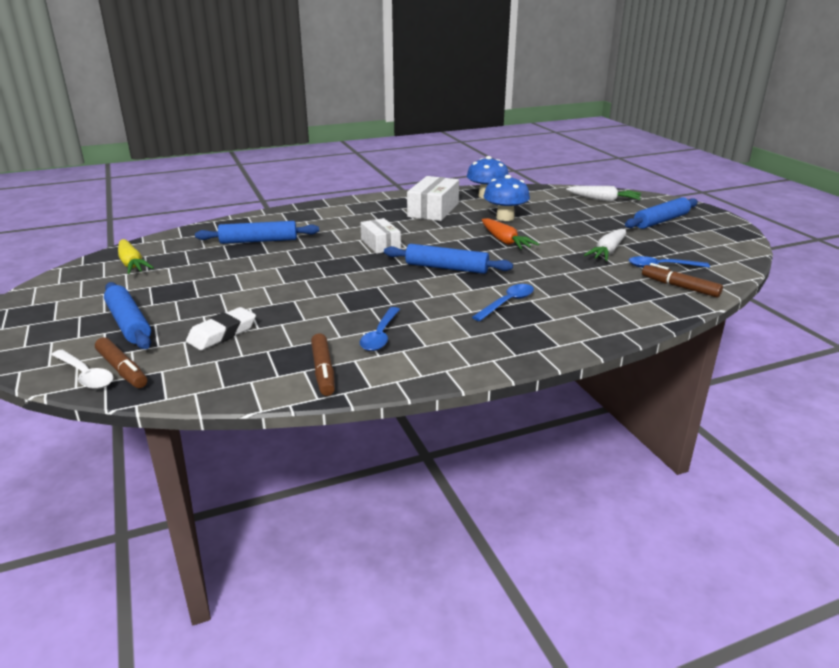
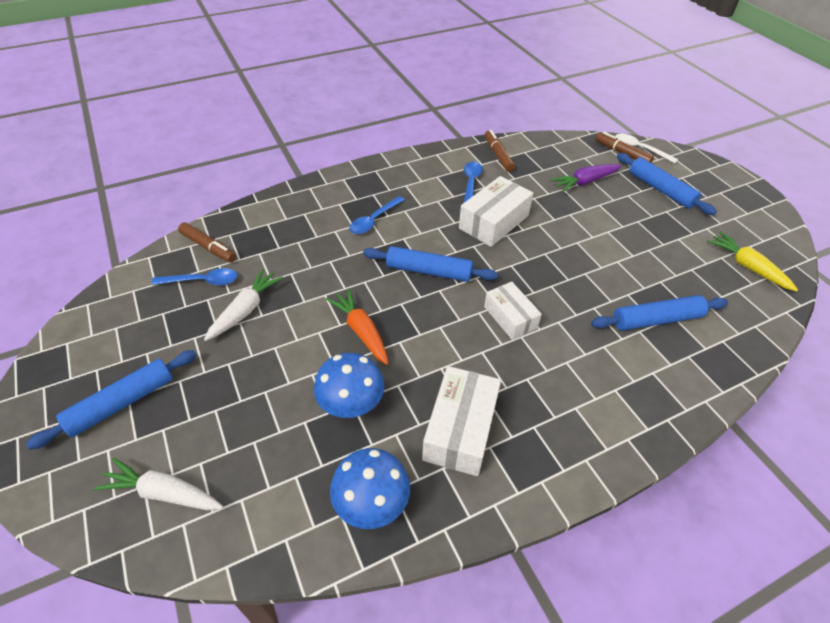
camera: 175 degrees right, 20 degrees up
(222, 334) = (584, 182): white eraser -> purple carrot
(367, 299) = (493, 222): none -> white box

